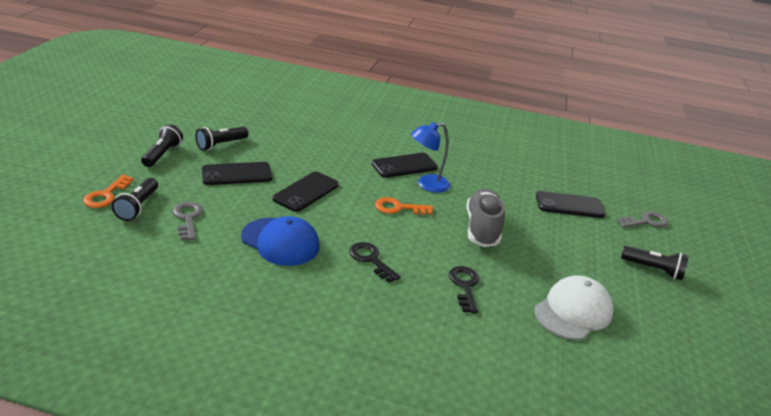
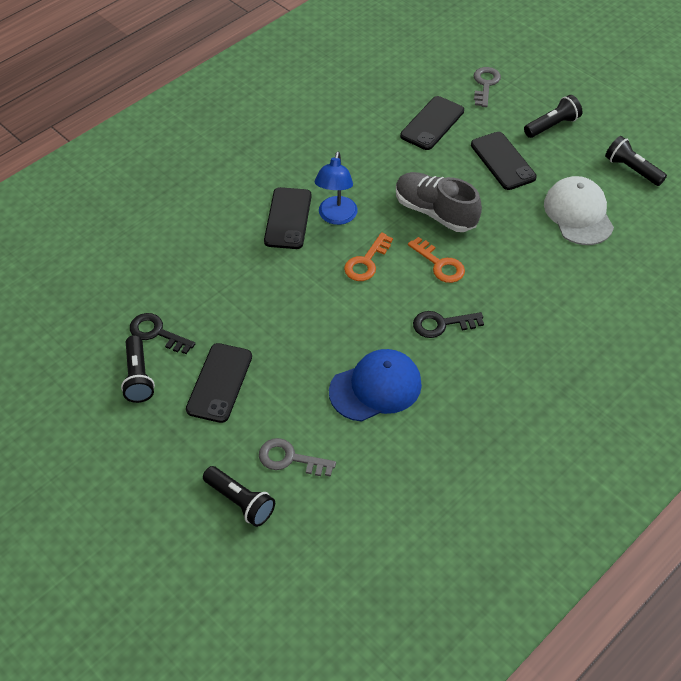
camera: 55 degrees left, 20 degrees up
(106, 195) = (196, 529): orange key -> orange key (440, 264)
(162, 154) = (128, 446): black flashlight -> black flashlight (631, 169)
(306, 192) = (293, 330): black phone -> black phone (503, 161)
(465, 286) = (512, 271): black key -> black key (157, 333)

